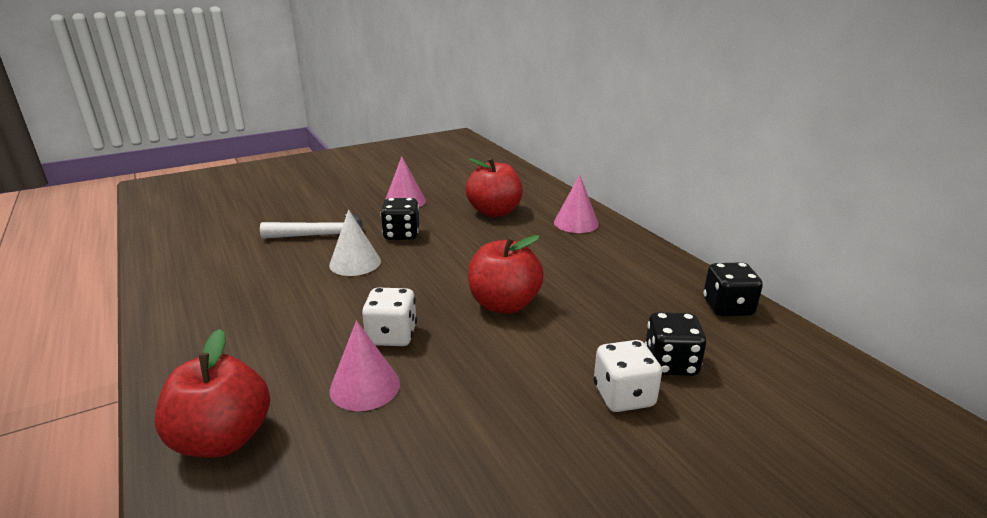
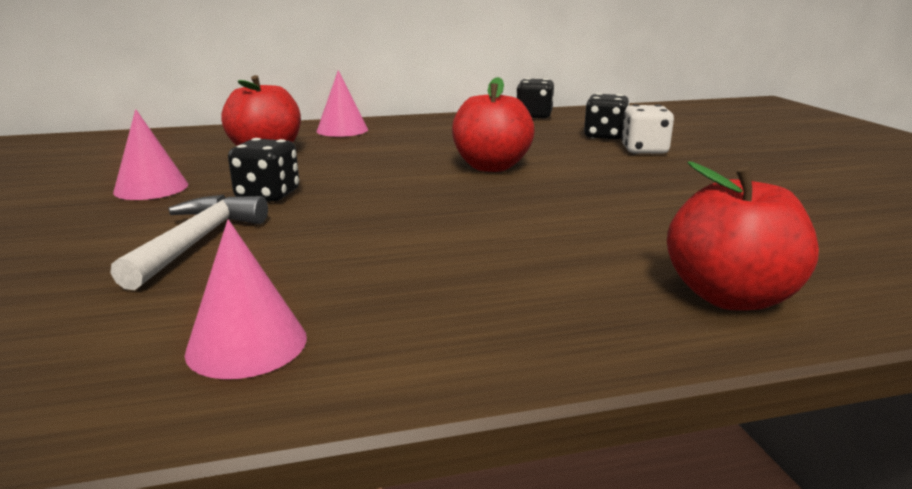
camera: 75 degrees left, 5 degrees down
(355, 263) = (326, 223): white cone -> none
(365, 386) = (627, 226): pink cone -> pink cone (247, 344)
(392, 336) = (531, 211): white dice -> none

